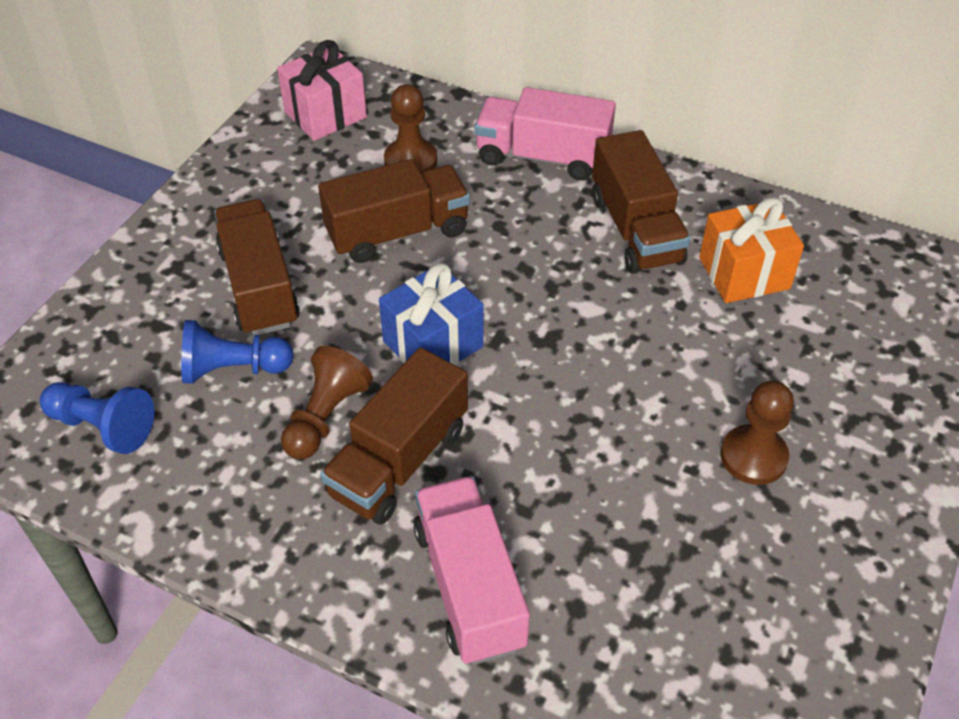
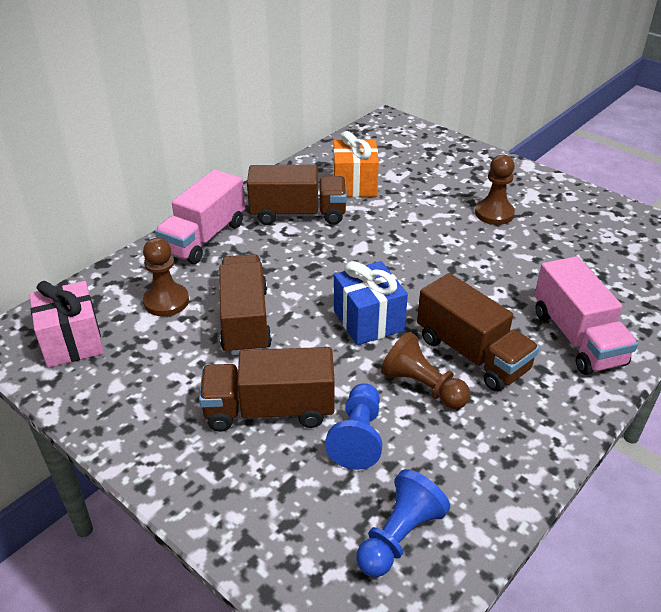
camera: 75 degrees left, 10 degrees down
(469, 586) = (577, 338): pink truck -> pink truck turned 105 degrees counterclockwise

